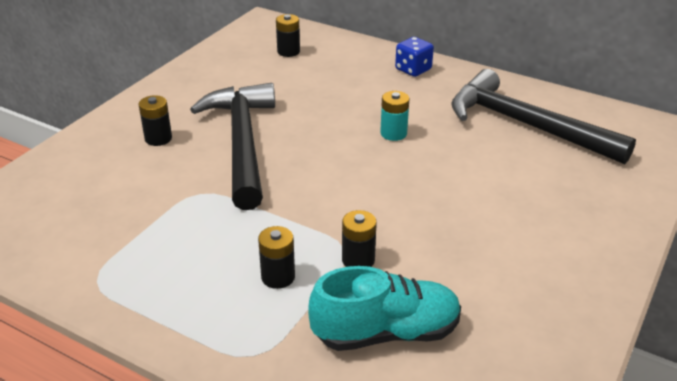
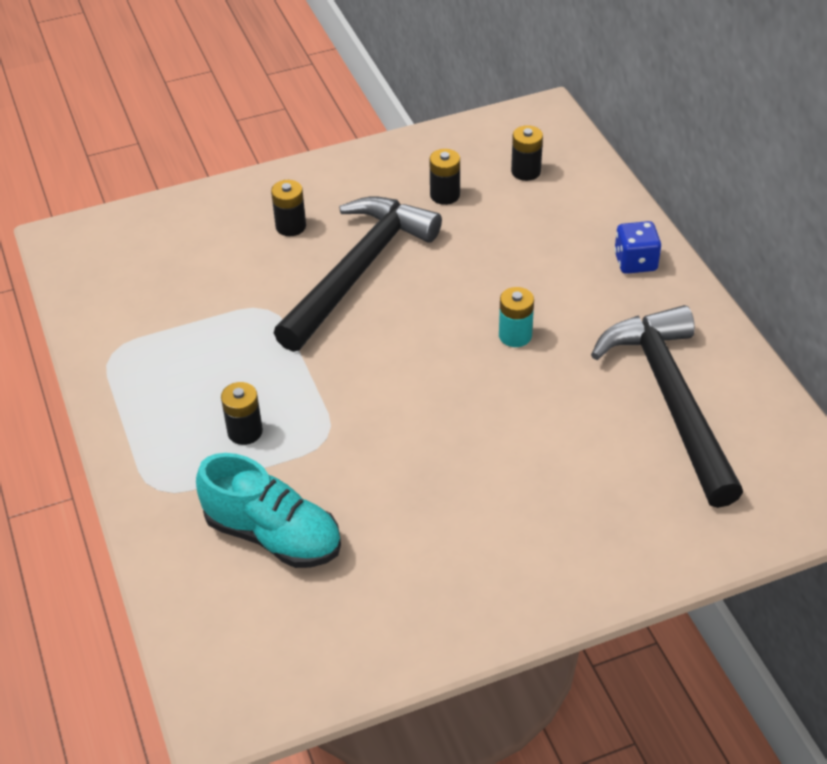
camera: 40 degrees right, 10 degrees up
(358, 260) = (325, 455): black battery -> black battery (445, 195)

